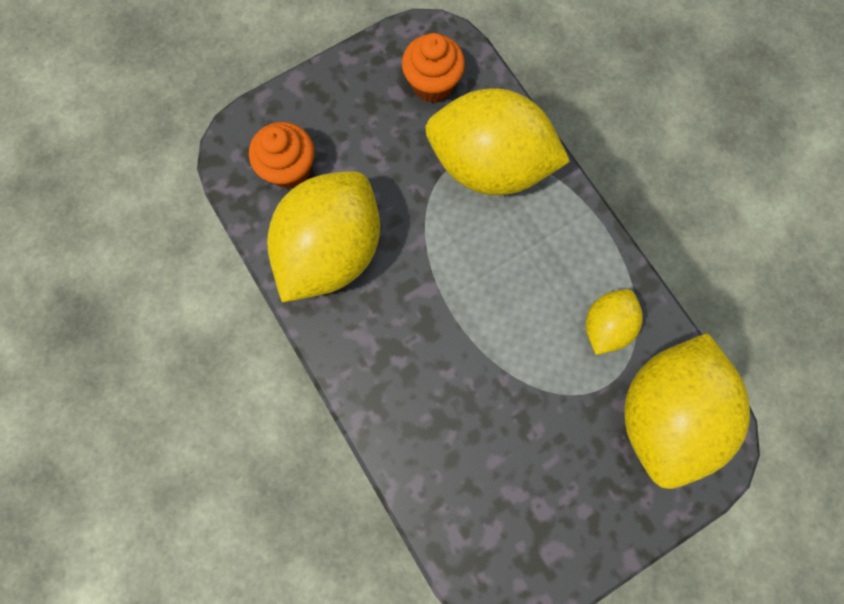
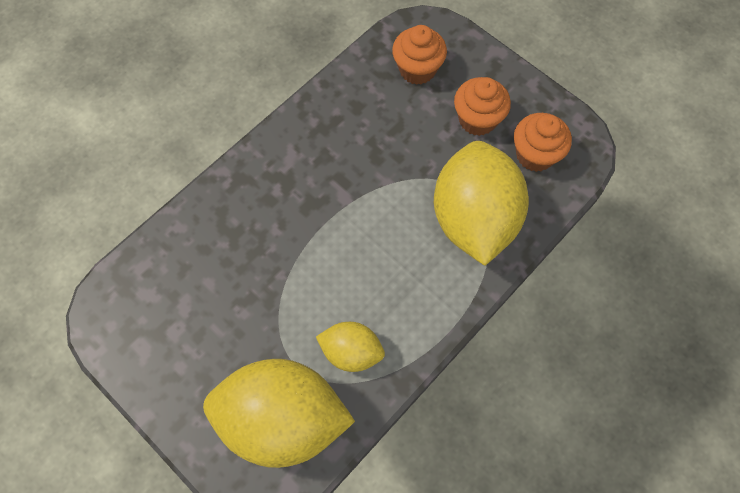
camera: 75 degrees right, 10 degrees down
(332, 250) = (357, 117): yellow lemon -> none
(374, 126) = (477, 119): none -> orange cupcake

